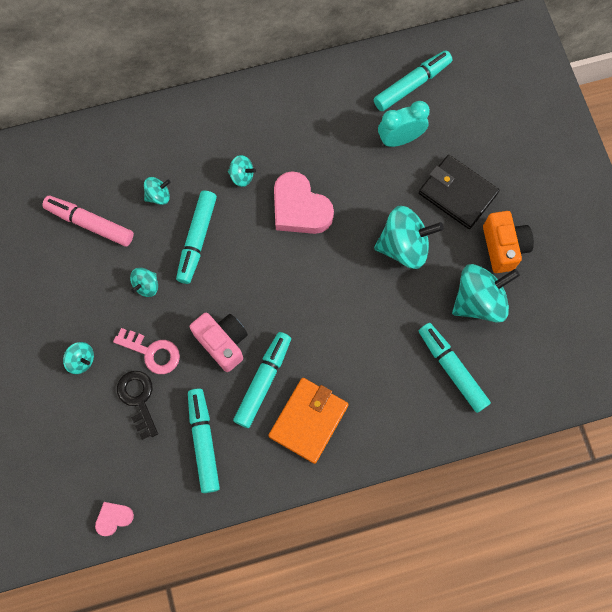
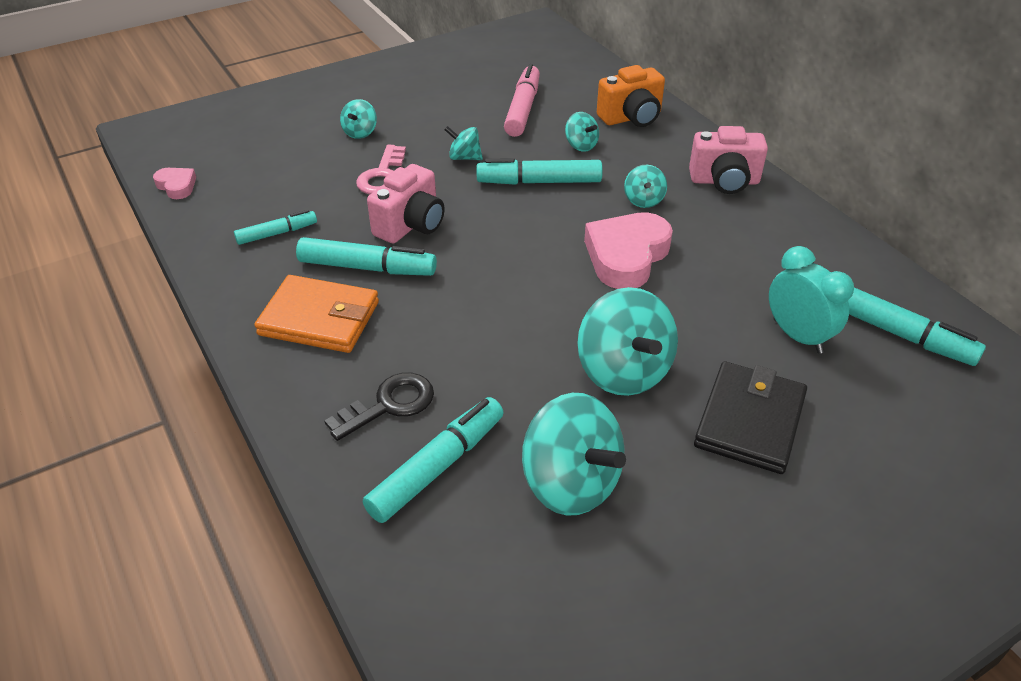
camera: 75 degrees right, 30 degrees down
(138, 399) = (323, 177): black key -> black key (389, 404)
(204, 441) = (277, 233): turquoise marker -> turquoise marker, size x0.61
(236, 115) = (724, 181): none -> pink camera
(503, 247) = (686, 502): orange camera -> orange camera (631, 118)

